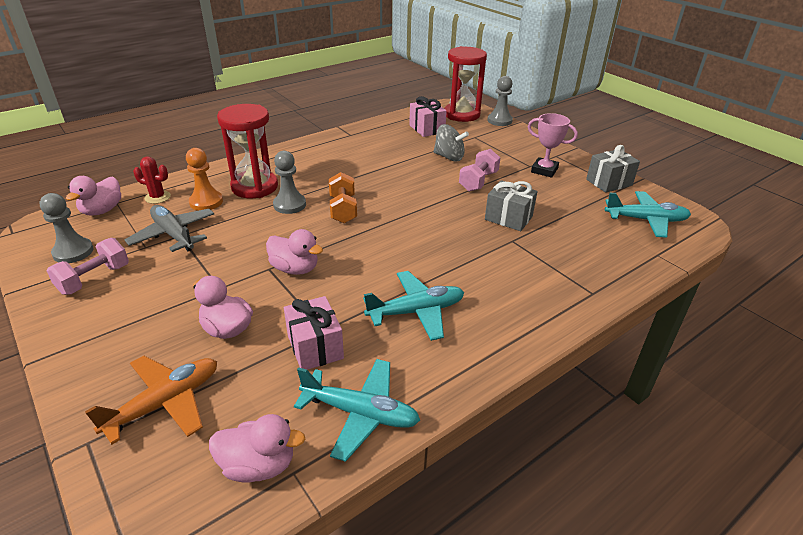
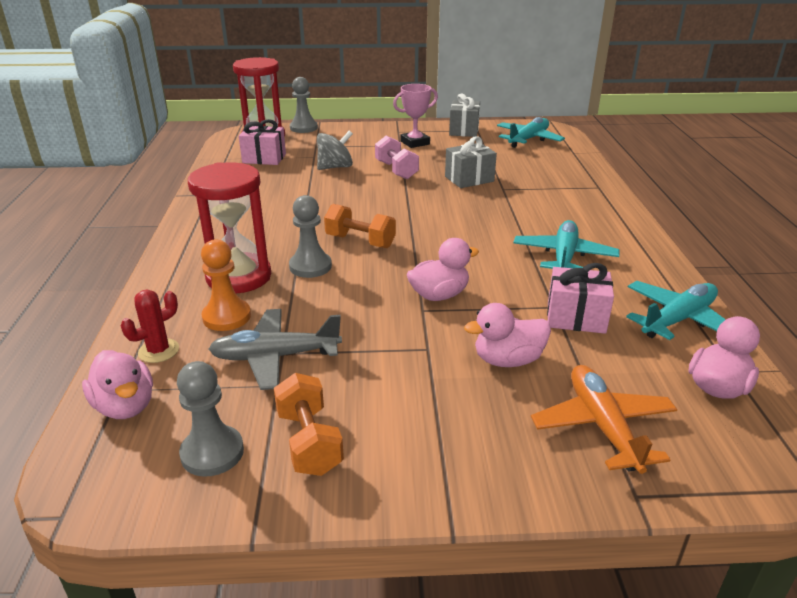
camera: 55 degrees left, 5 degrees down
(94, 279) = (309, 442): pink dumbbell -> orange dumbbell

